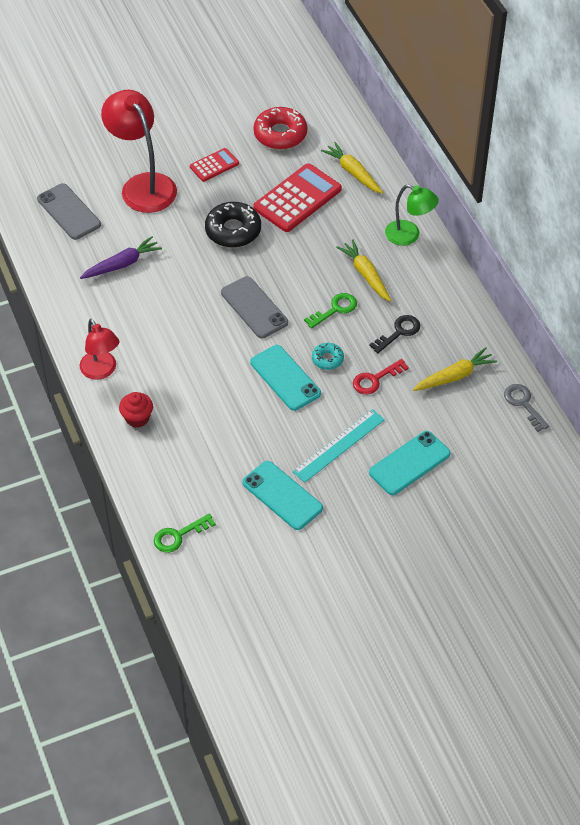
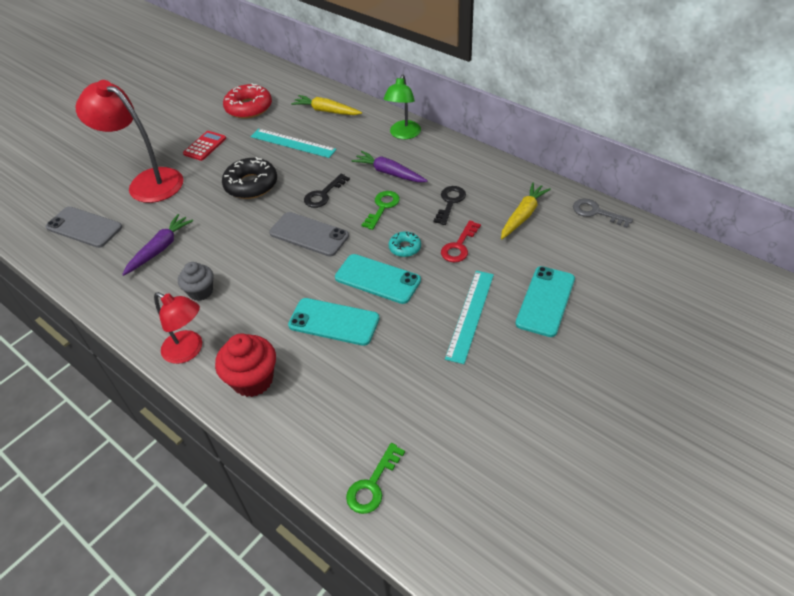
camera: 25 degrees left, 5 degrees down
(136, 322) = (201, 291): none -> grey cupcake
(137, 418) = (253, 380): red cupcake -> red cupcake, size x1.50
(282, 495) = (451, 387): turquoise phone -> turquoise phone (334, 322)
(291, 271) = (323, 194): none -> black key
(297, 198) = (292, 143): red calculator -> turquoise ruler
(366, 275) = (389, 173): yellow carrot -> purple carrot
(409, 236) = (403, 134): green lamp -> green lamp turned 105 degrees clockwise

